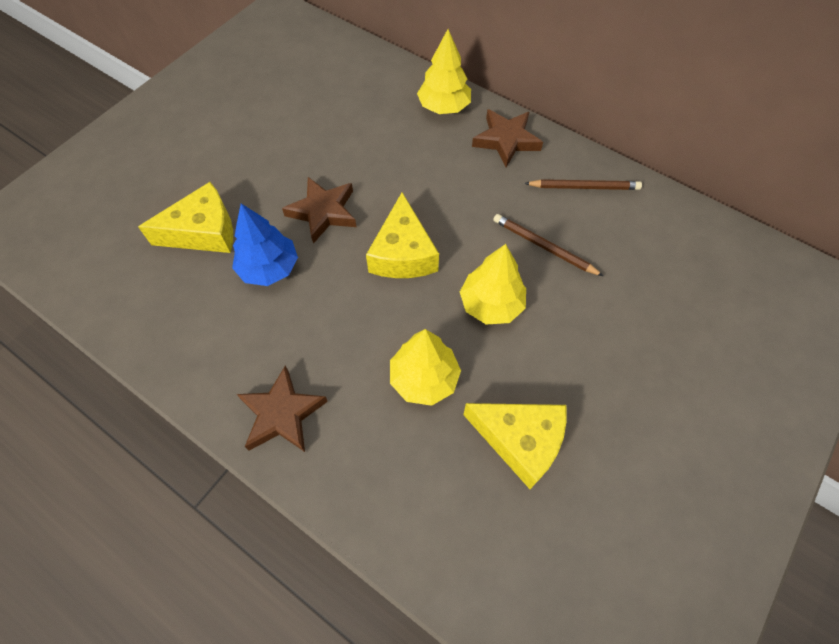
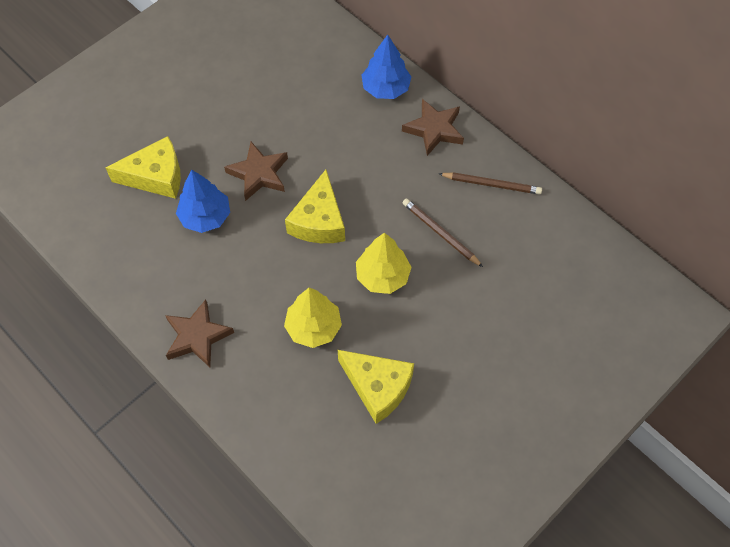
camera: 10 degrees right, 0 degrees up
(444, 107) = (386, 88): yellow tree -> blue tree

